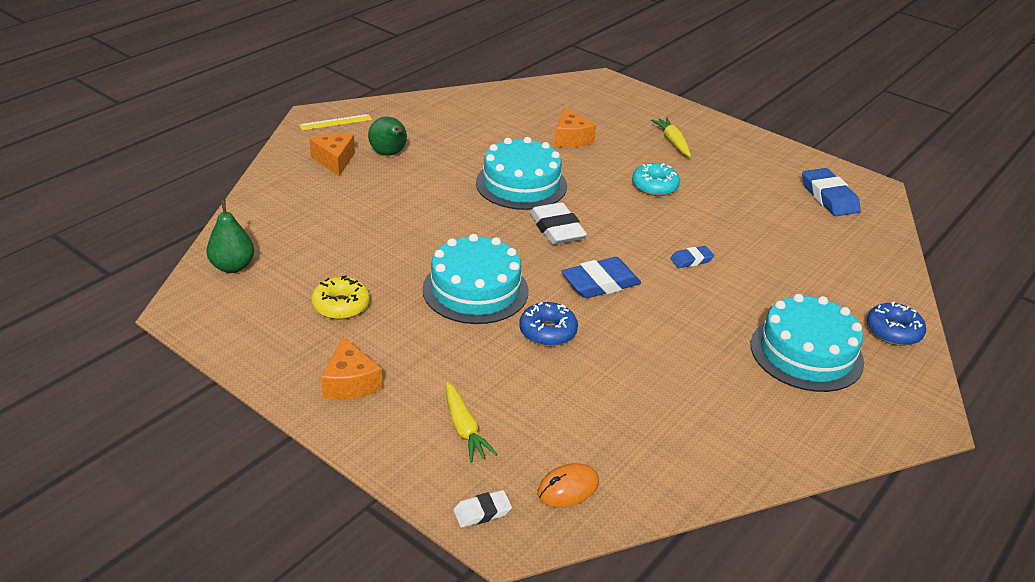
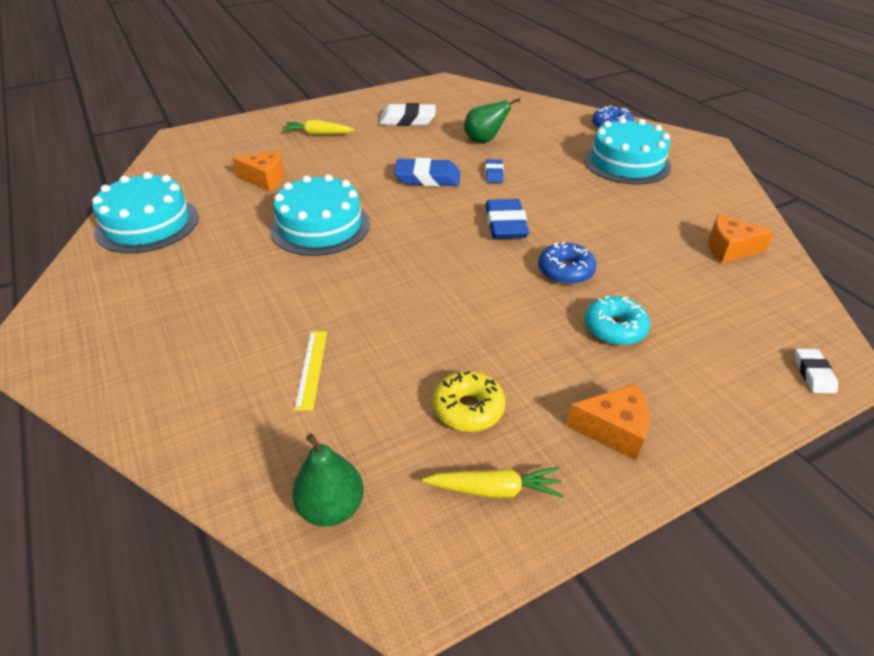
camera: 65 degrees left, 5 degrees up
(334, 161) = (153, 351): orange cheese -> orange cheese (729, 249)
(335, 122) = (60, 331): yellow ruler -> yellow ruler (311, 368)
(389, 154) = (181, 301): green pear -> green pear (484, 140)
(464, 429) = (698, 358): yellow carrot -> yellow carrot (494, 489)
(475, 290) = (483, 299): turquoise cake -> turquoise cake (147, 224)
(557, 229) = (410, 225): white eraser -> white eraser (407, 120)
(568, 488) = (778, 314): orange mouse -> none
(654, 186) = (378, 160): turquoise donut -> turquoise donut (614, 328)
(829, 197) = (445, 99): blue eraser -> blue eraser (427, 178)

